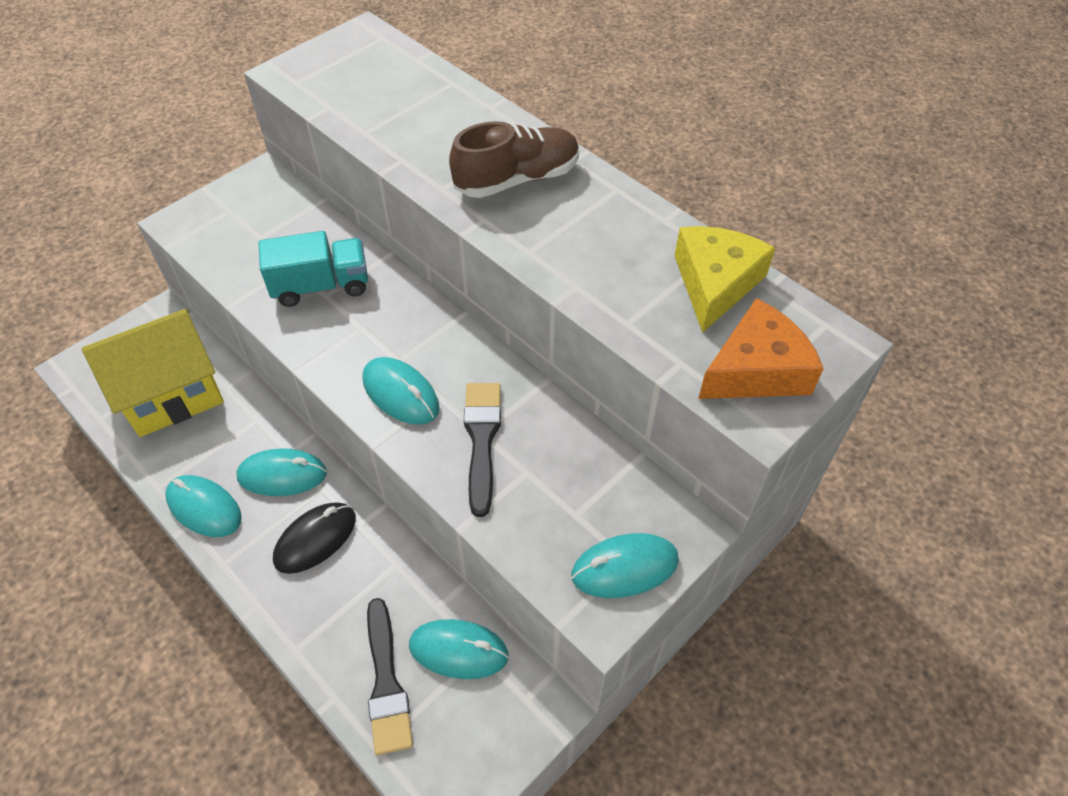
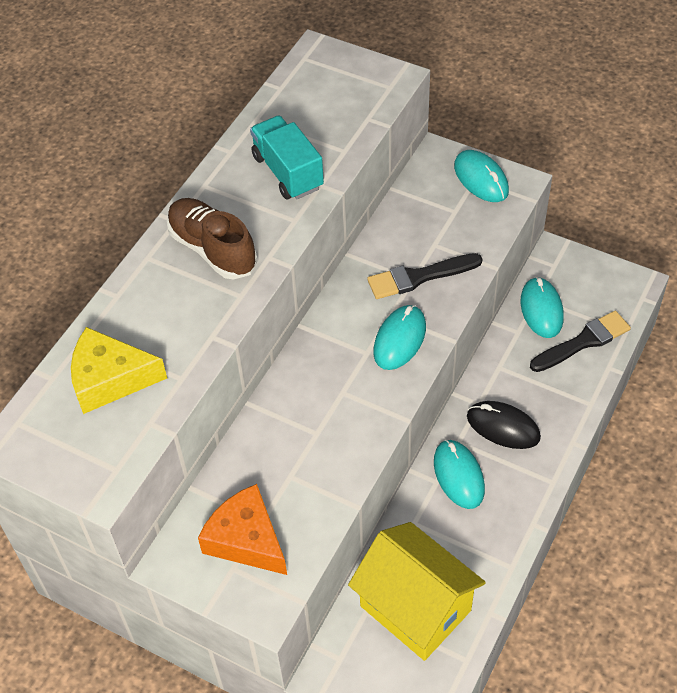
camera: 105 degrees left, 0 degrees up
(204, 508) = (513, 519): turquoise mouse -> none
(321, 286) = (307, 441): turquoise truck -> turquoise truck (287, 172)
(715, 284) = (288, 114): yellow cheese -> yellow cheese (110, 379)
(756, 370) = (358, 83): orange cheese -> orange cheese (246, 539)

